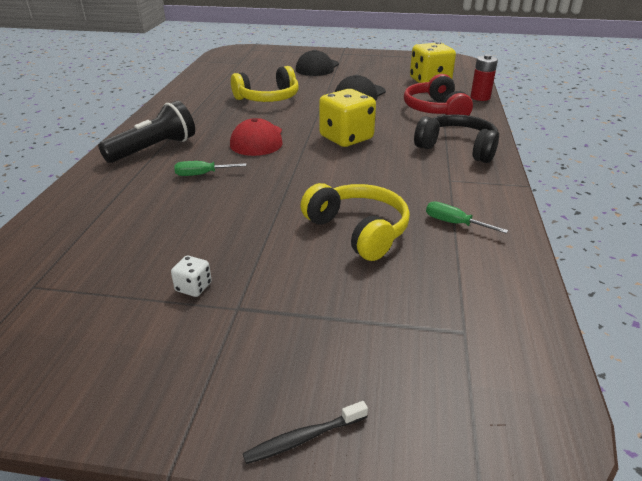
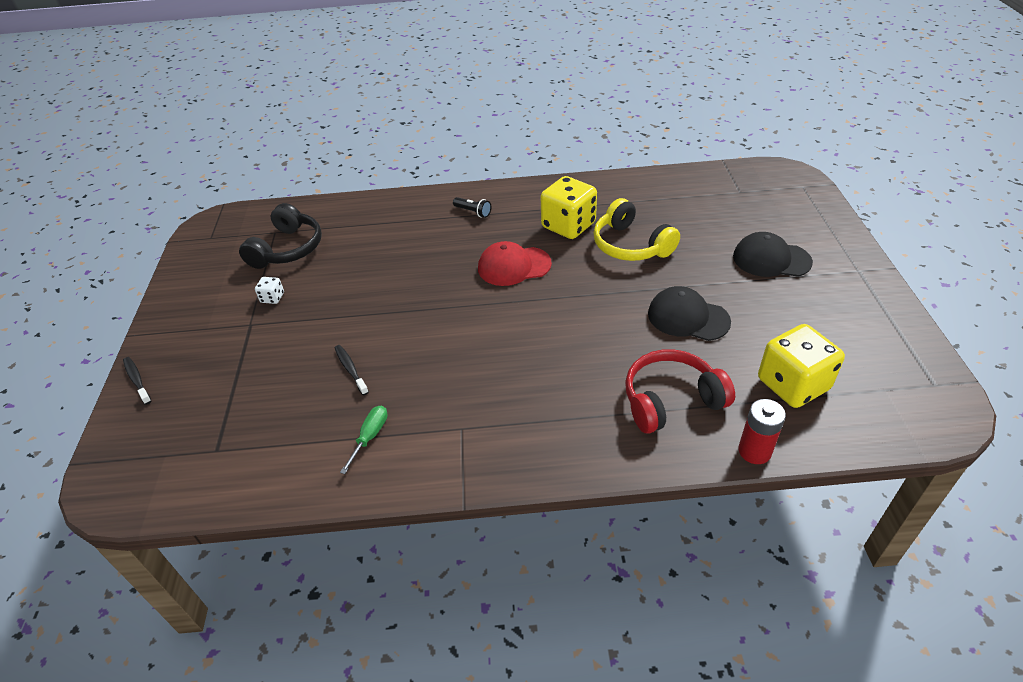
camera: 80 degrees right, 10 degrees up
(154, 149) = (473, 212): black flashlight -> black flashlight, size x0.47
(202, 174) = (432, 253): green screwdriver -> none
(346, 138) = (542, 329): yellow dice -> yellow dice (568, 225)
(358, 230) = (350, 369): yellow headphones -> black toothbrush
(457, 148) = (548, 431): black headphones -> black headphones (287, 249)

